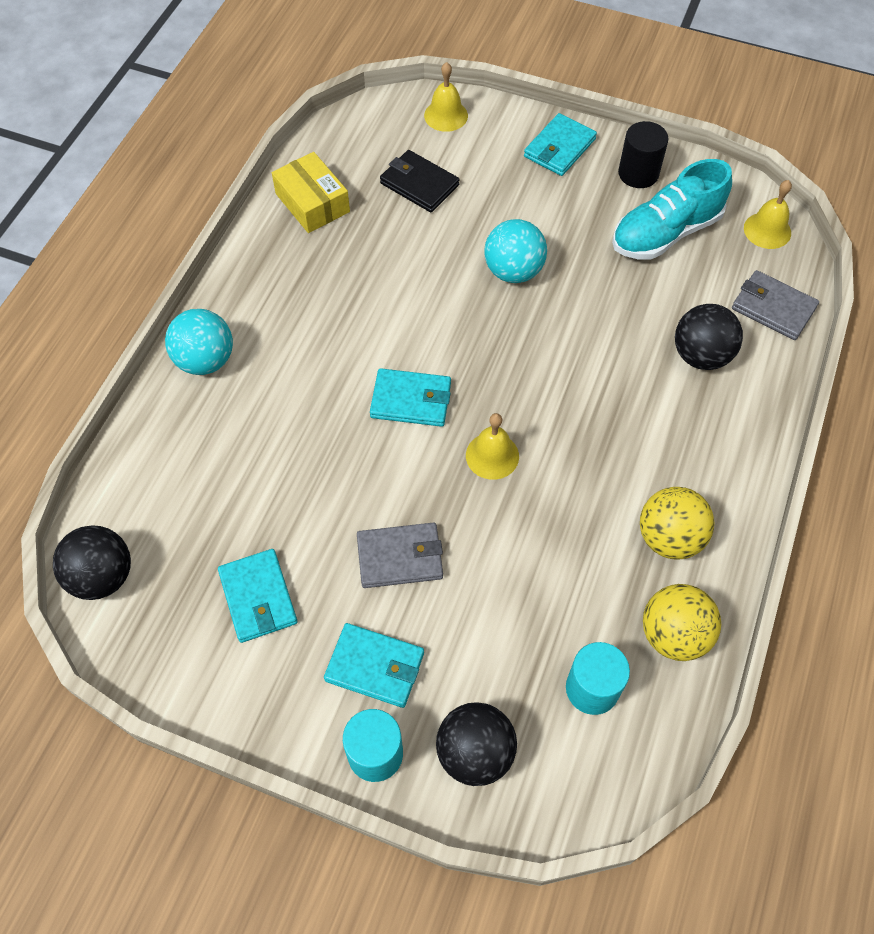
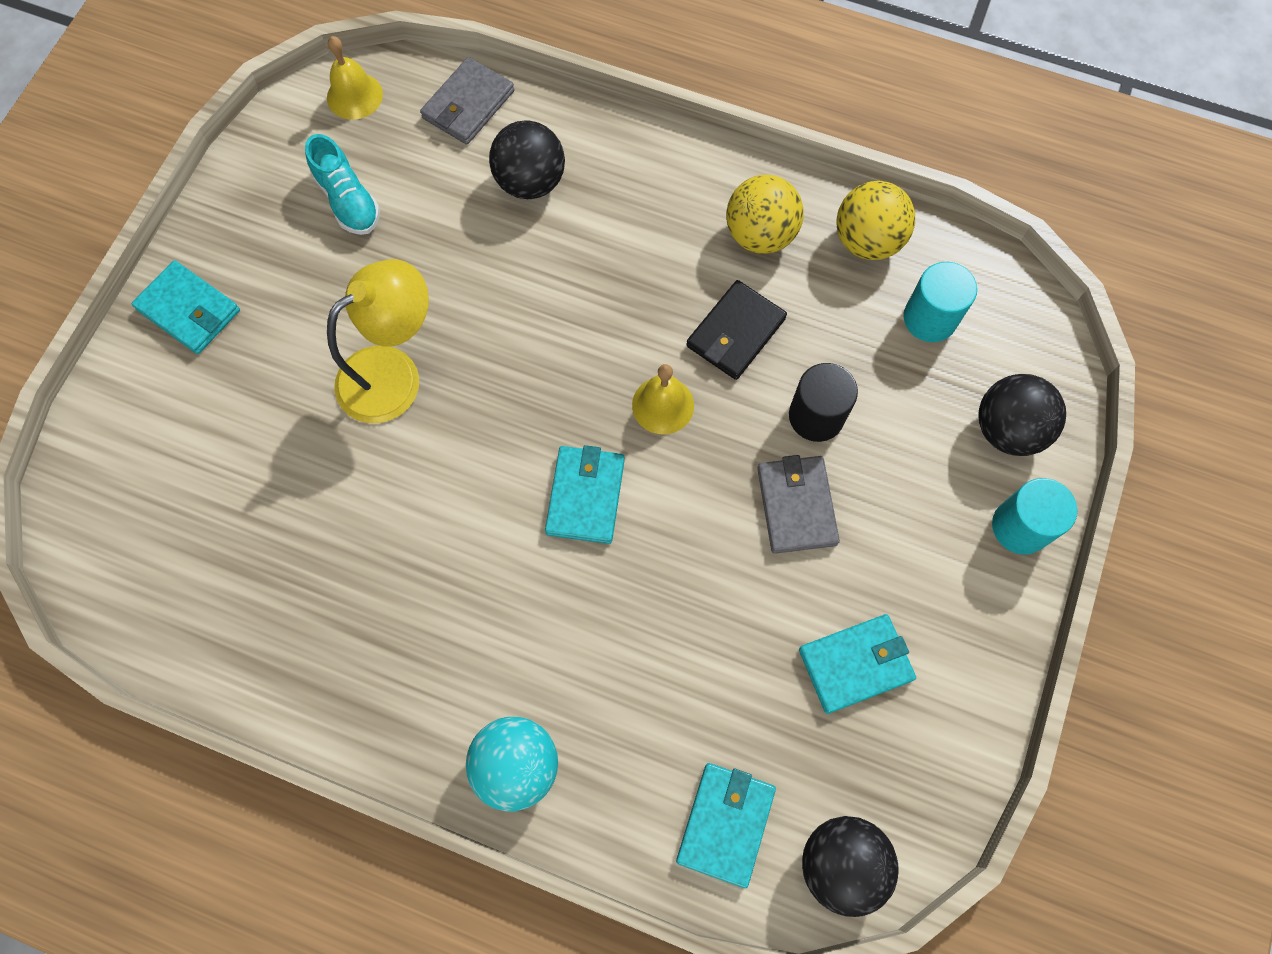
camera: 90 degrees left, 10 degrees up
(312, 203) = (247, 635): yellow box -> none
(375, 667) = (927, 529): turquoise wallet -> turquoise wallet (725, 824)
(419, 184) = (230, 489): black wallet -> black wallet (735, 332)
(446, 115) = (103, 453): yellow bell -> none
(513, 271) = (393, 373): turquoise ball -> yellow lamp
(638, 173) = (247, 221): black cylinder -> black cylinder (816, 416)
(665, 233) = (348, 200): turquoise shoe -> turquoise shoe, size x0.65

